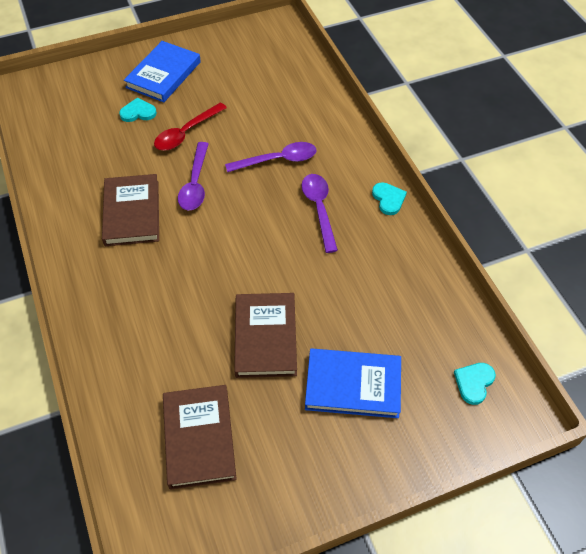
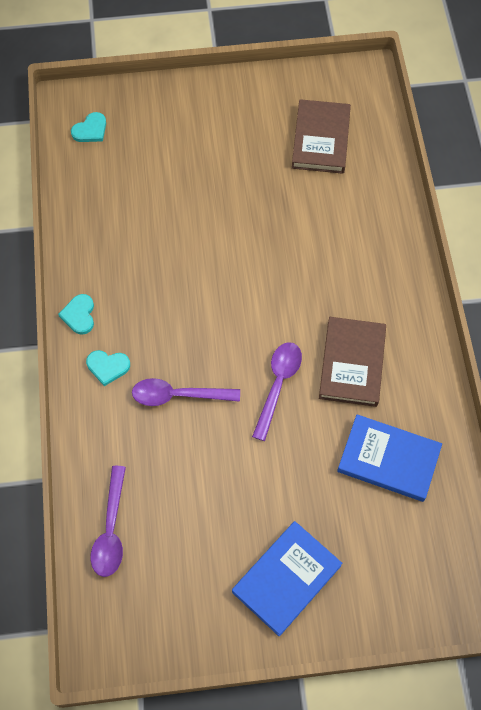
camera: 165 degrees left, 10 degrees up
(138, 112) = (329, 515): turquoise heart -> turquoise heart (108, 367)
(186, 133) = (274, 464): red spoon -> none
(265, 337) = (248, 203): brown book -> none
(319, 209) = (155, 320): purple spoon -> purple spoon (111, 530)
(353, 385) = (188, 149): blue book -> blue book (388, 460)

